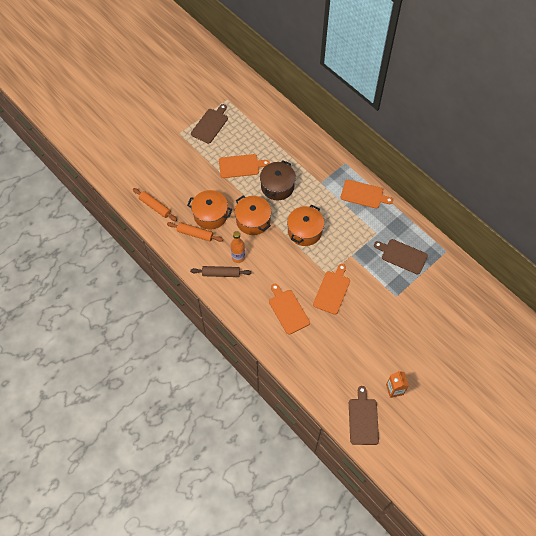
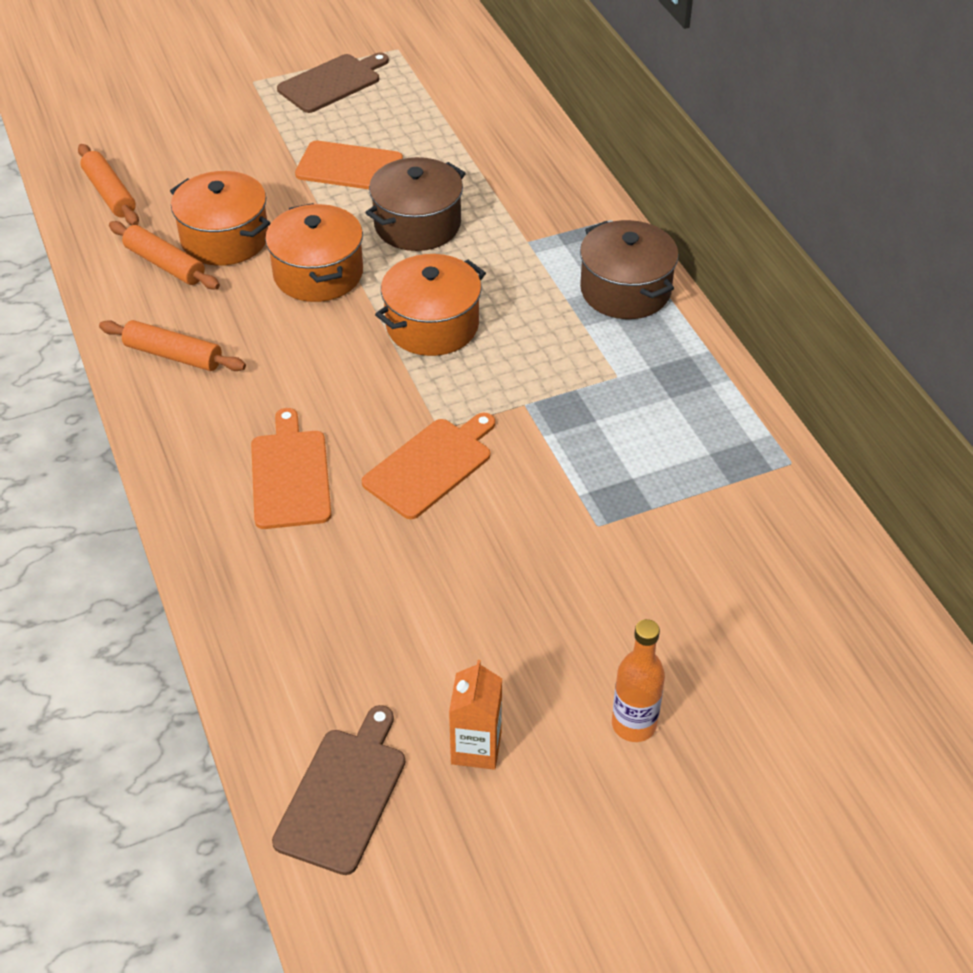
camera: 20 degrees right, 15 degrees down
(221, 273) = (173, 355): brown rolling pin -> orange rolling pin
(238, 257) = (236, 334): orange bottle -> orange bottle (634, 724)
(363, 194) = (625, 290): orange cutting board -> brown pot
(402, 256) = (662, 441): brown cutting board -> none

